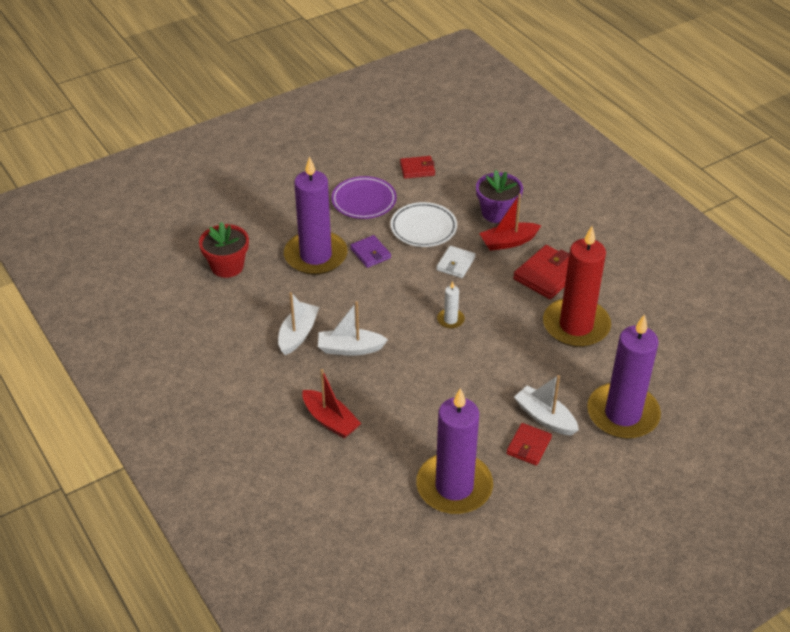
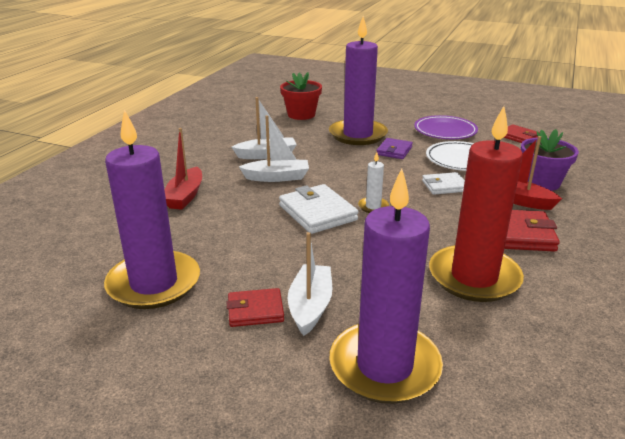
camera: 55 degrees right, 15 degrees down
(350, 348) = (277, 177): white boat -> white boat turned 120 degrees clockwise
(432, 354) = (317, 213): none -> white wallet

